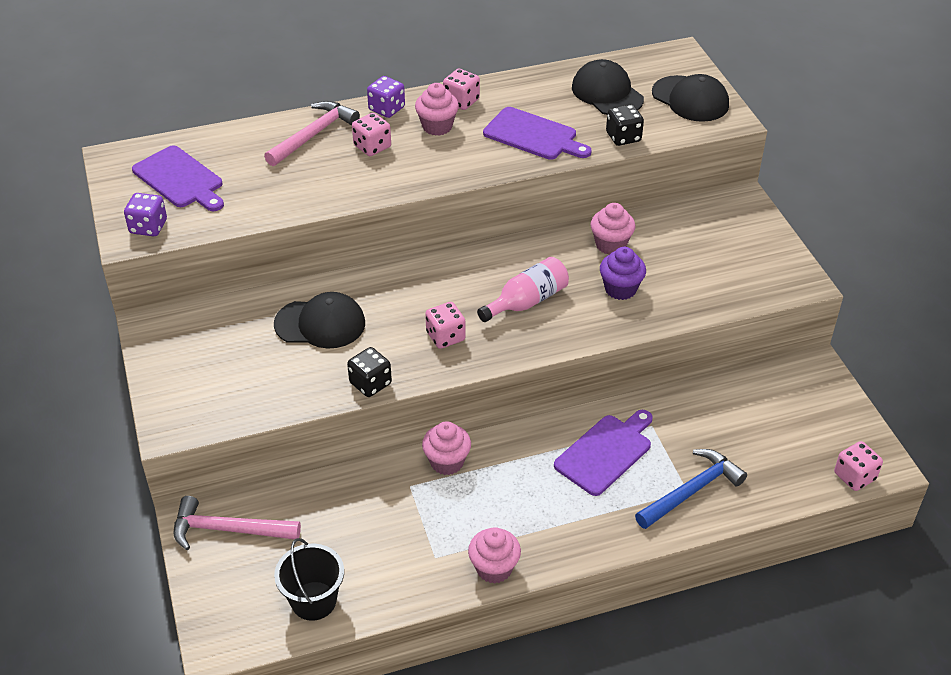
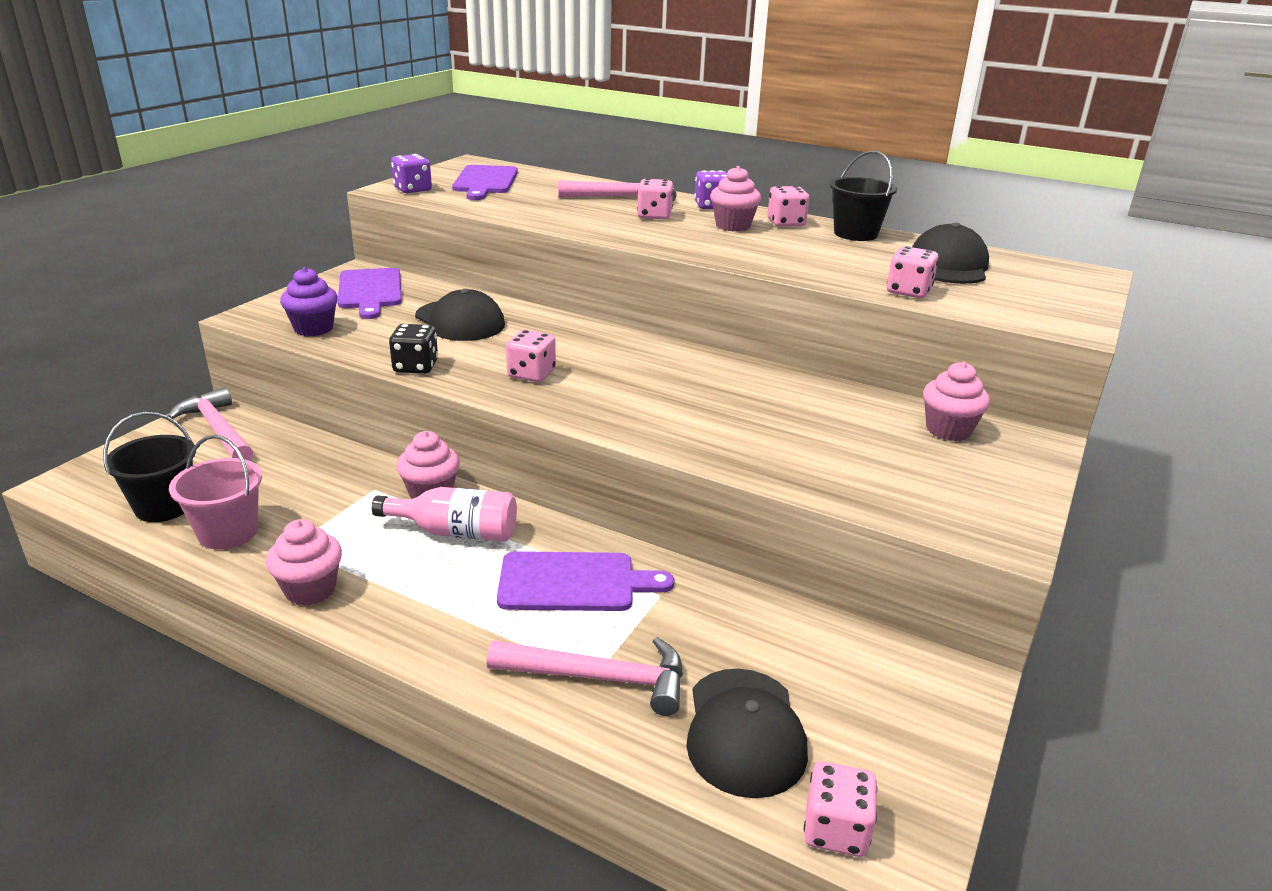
camera: 45 degrees right, 15 degrees down
(385, 580) = (228, 532): none -> pink bucket
(516, 88) = (855, 234): none -> black bucket
(527, 301) = (647, 391): pink bottle -> pink bottle (456, 532)
(533, 135) = (812, 259): purple cutting board -> purple cutting board (370, 291)
(611, 245) = (809, 399): pink cupcake -> pink cupcake (948, 430)
(620, 289) = (757, 430): purple cupcake -> purple cupcake (313, 328)
(623, 137) = (908, 291): black dice -> pink dice
(690, 99) = (1045, 300): black cap -> black cap (744, 732)
(692, 491) = (600, 678): blue hammer -> pink hammer

